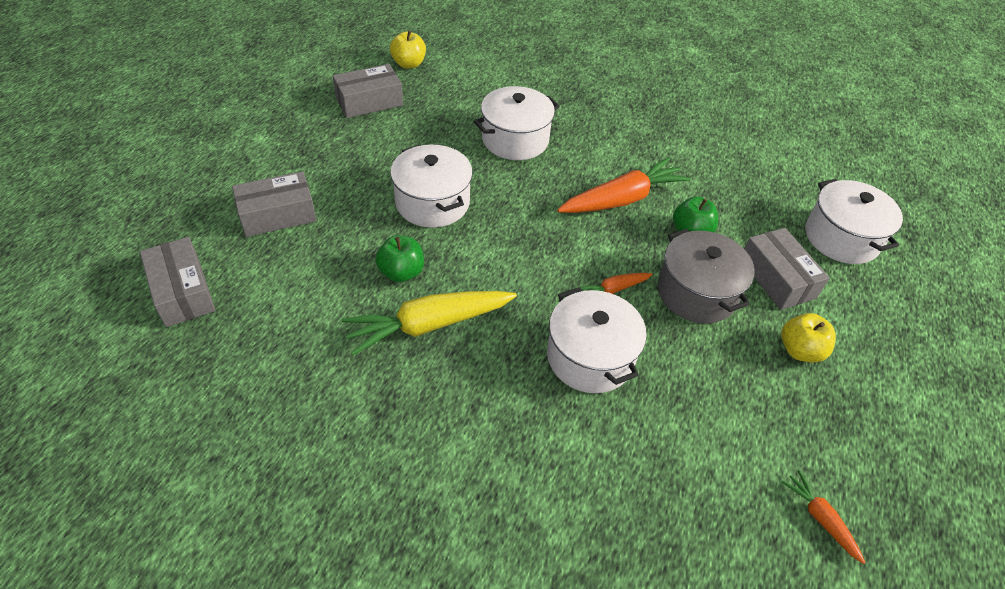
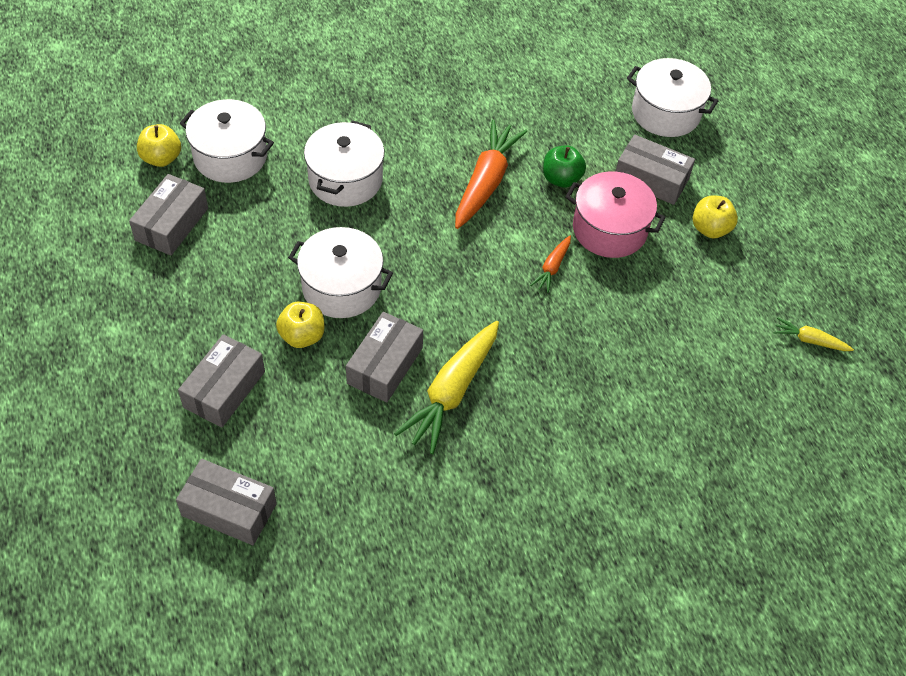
camera: 40 degrees left, 5 degrees up
(368, 215) = (302, 336): none -> yellow apple
(401, 272) = (385, 365): green apple -> grey box
(590, 357) = (585, 333): white pot -> white pot (230, 156)
(696, 293) = (609, 229): grey pot -> pink pot
(820, 518) = (810, 340): orange carrot -> yellow carrot

